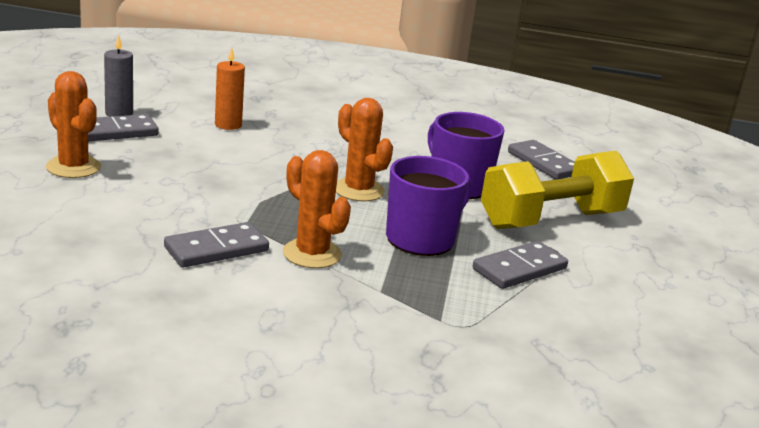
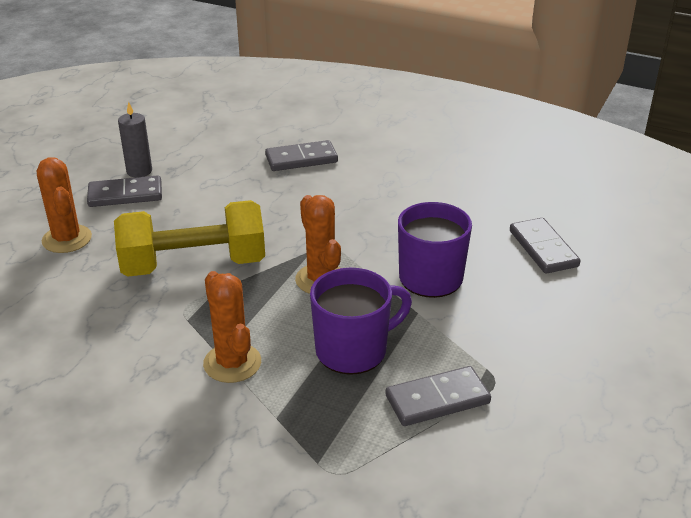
camera: 20 degrees right, 10 degrees up
(216, 249) = (145, 350): grey domino -> grey domino (301, 159)
(228, 125) = (234, 187): orange candle -> none
(551, 220) = (509, 332): yellow dumbbell -> yellow dumbbell (194, 265)

